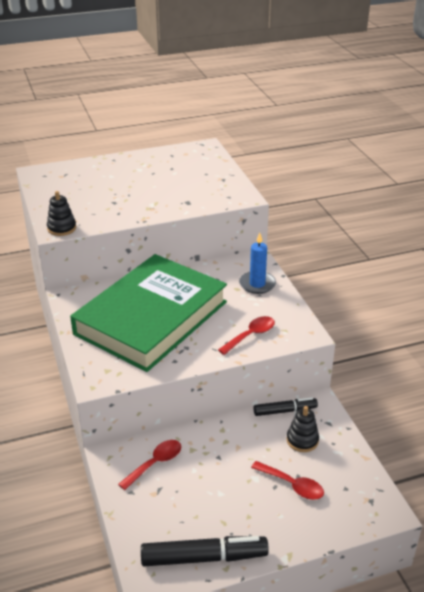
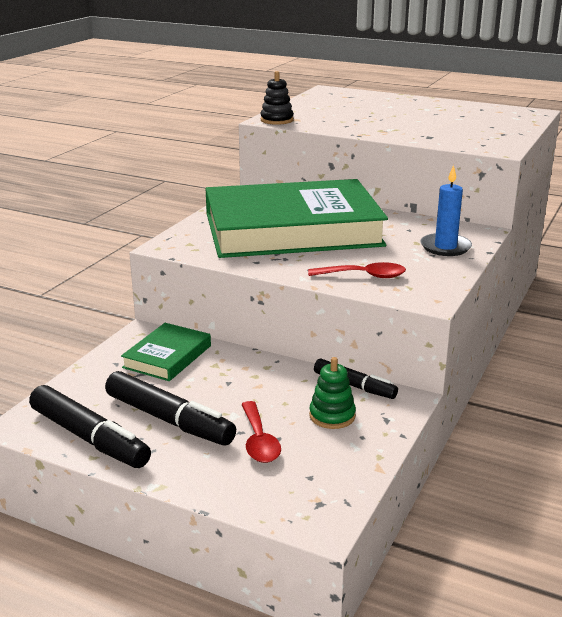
camera: 45 degrees right, 10 degrees down
(155, 463) = (167, 356): red spoon -> green book
(227, 508) = (169, 419): none -> black marker
(302, 440) = (332, 416): black stacking toy -> green stacking toy

